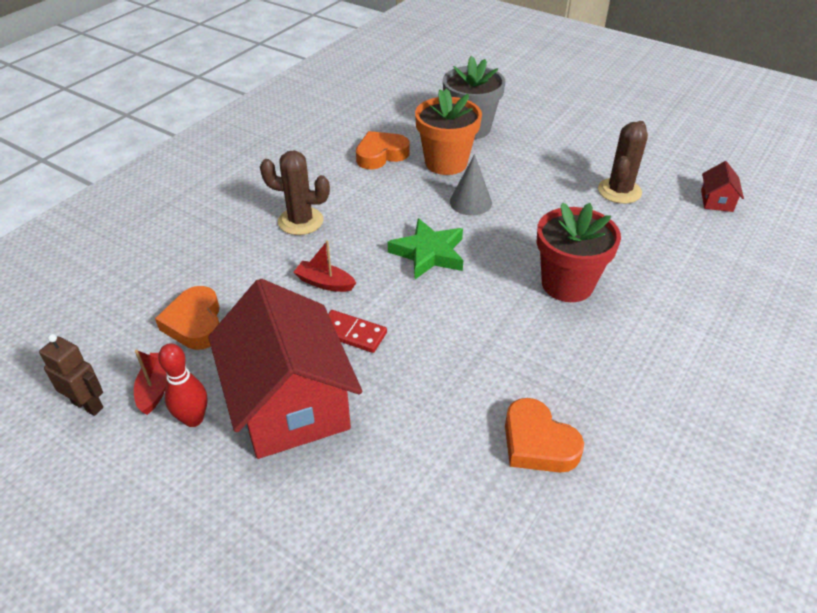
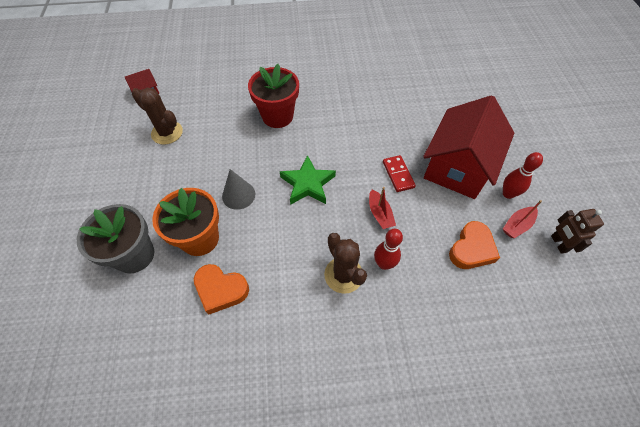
camera: 130 degrees left, 15 degrees up
(274, 251) = (384, 264): none -> red bowling pin
(537, 443) = (382, 83): orange heart -> none
(619, 191) = (167, 133): brown cactus -> brown cactus turned 45 degrees clockwise

